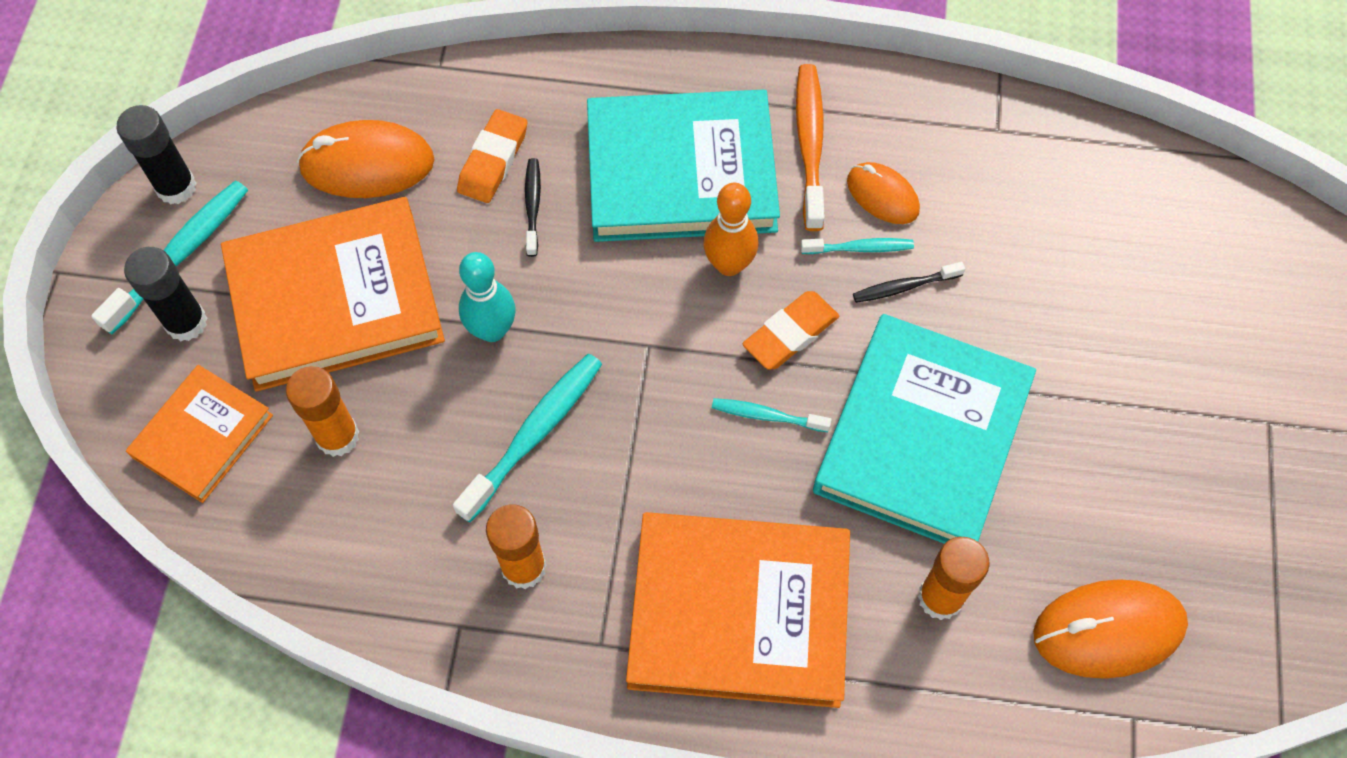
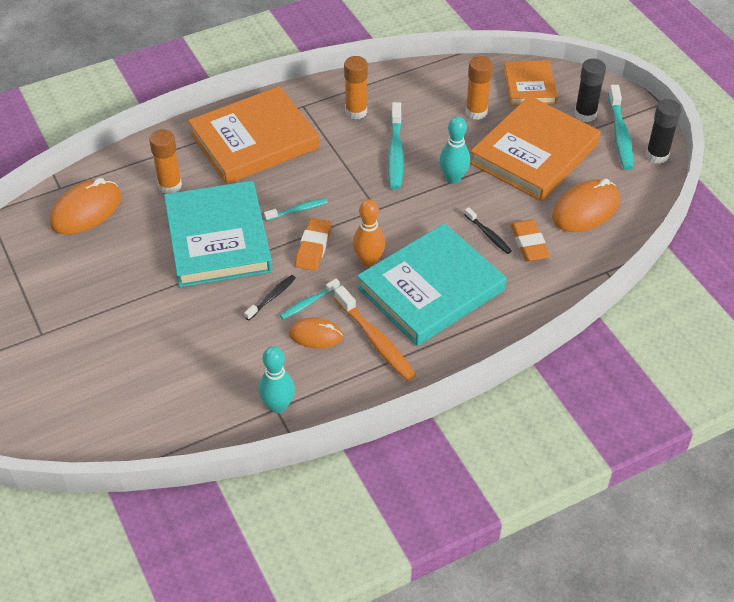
camera: 145 degrees right, 15 degrees down
(993, 130) = (278, 406): none -> turquoise bowling pin

